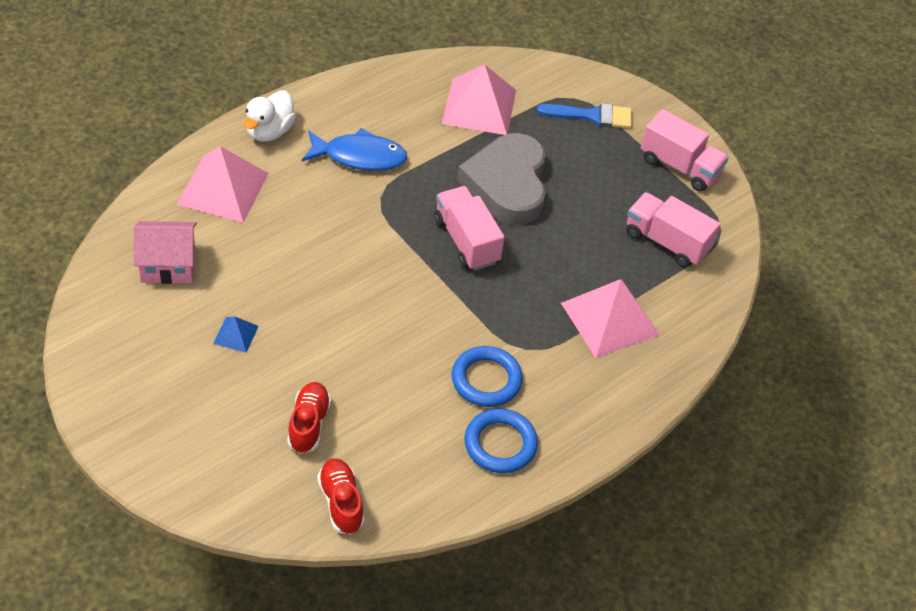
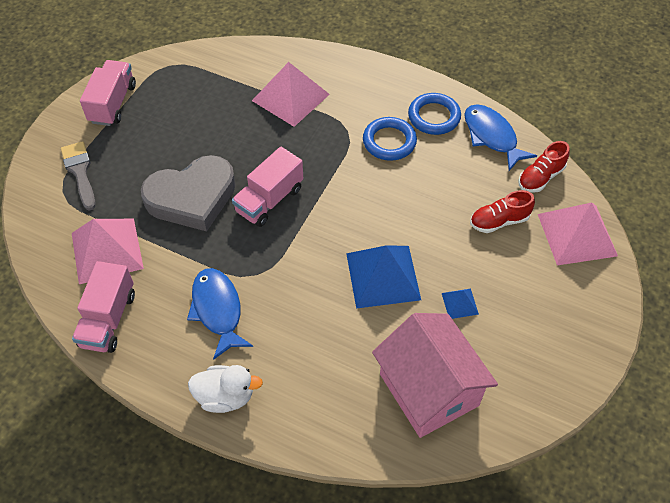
camera: 110 degrees left, 5 degrees up
(168, 265) = (428, 389): pink house -> pink house, size x1.60
(223, 188) = (318, 396): pink pyramid -> pink pyramid (577, 234)
(311, 289) = (383, 276): none -> blue pyramid
(433, 488) = (492, 136): none -> blue fish
(592, 116) = (80, 172): blue brush -> grey brush
(666, 242) = (198, 89): pink truck -> pink truck (108, 319)

